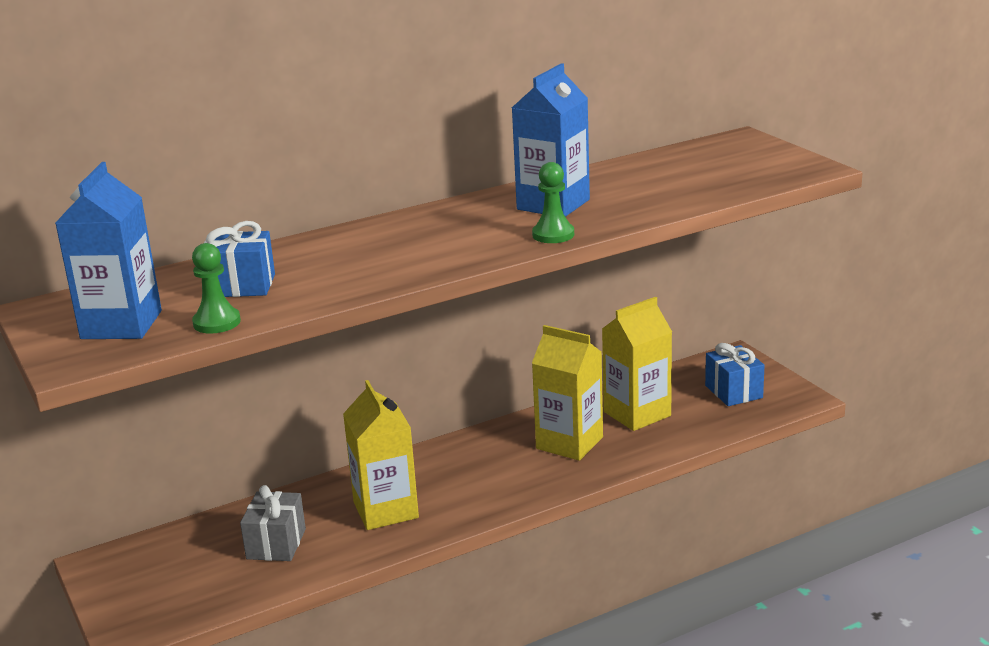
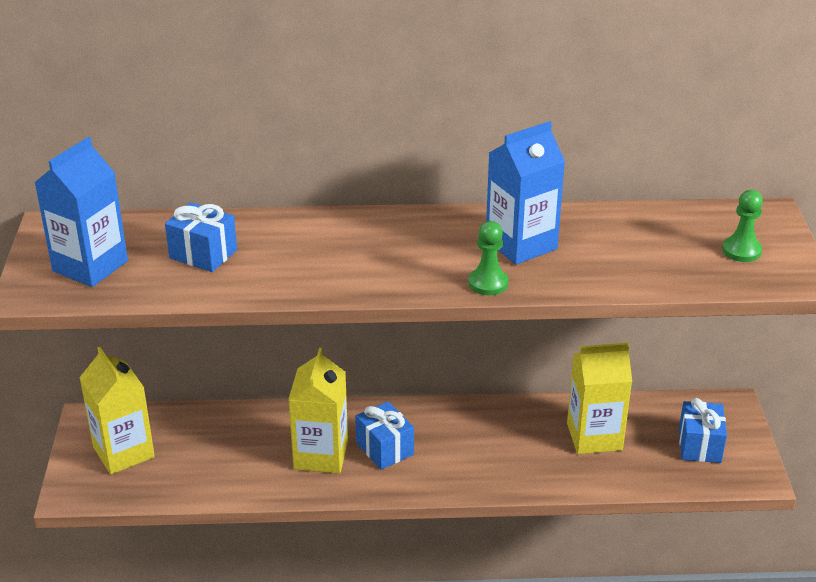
camera: 25 degrees right, 10 degrees up
(217, 322) = (155, 290): green pawn -> green pawn (741, 251)
(276, 544) = (220, 454): grey gift -> none
(447, 484) = (384, 449): none -> blue gift
(569, 443) = (513, 445): yellow carton -> yellow carton (123, 452)

